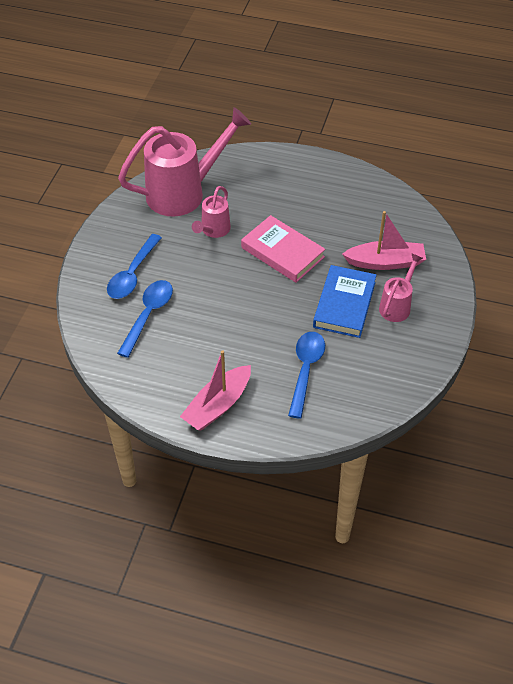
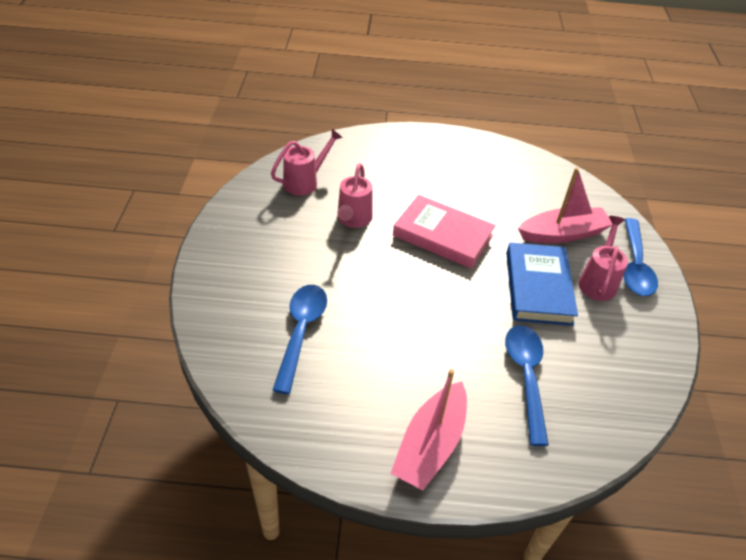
camera: 15 degrees left, 5 degrees down
(132, 274) = (267, 282): blue spoon -> blue spoon (635, 266)
(183, 193) = (305, 182): pink watering can -> pink watering can, size x0.50

